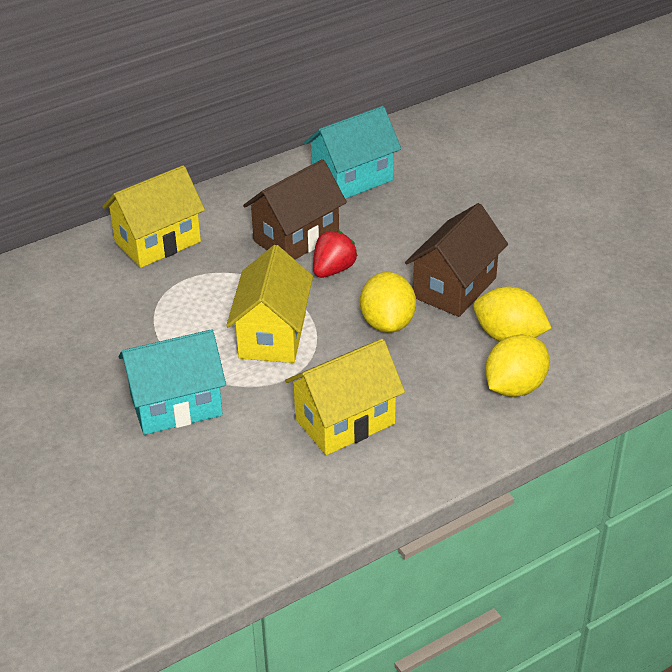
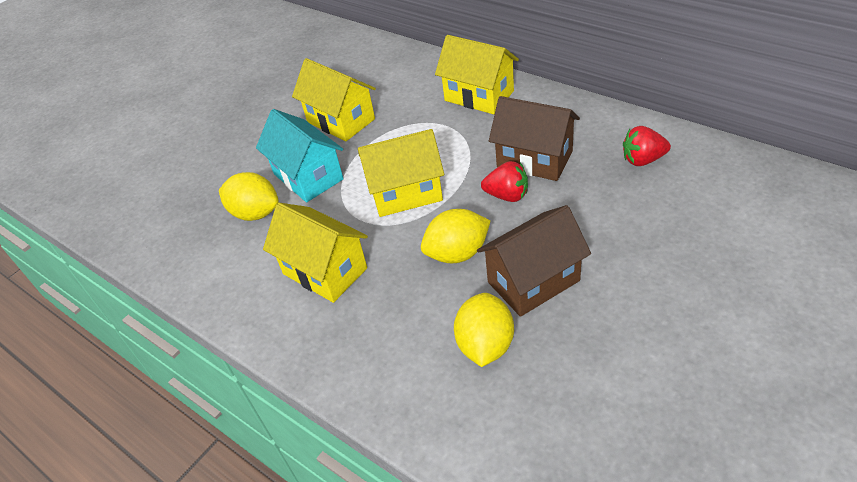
camera: 75 degrees right, 5 degrees up
(93, 356) = (341, 120): none -> yellow house
(352, 179) = (643, 160): turquoise house -> red strawberry
(455, 288) = (533, 281): brown house -> brown house turned 45 degrees counterclockwise
(514, 387) = (415, 372): yellow lemon -> yellow lemon (255, 213)

